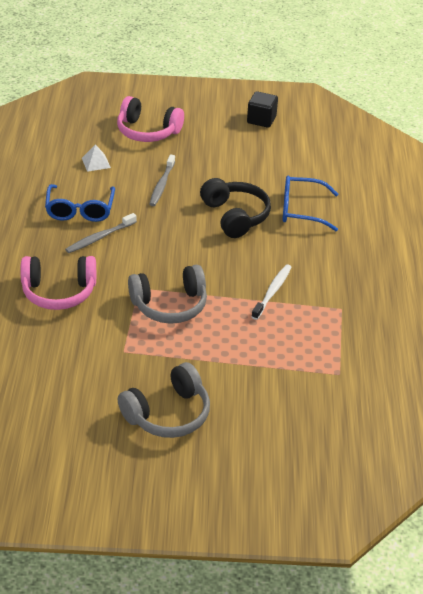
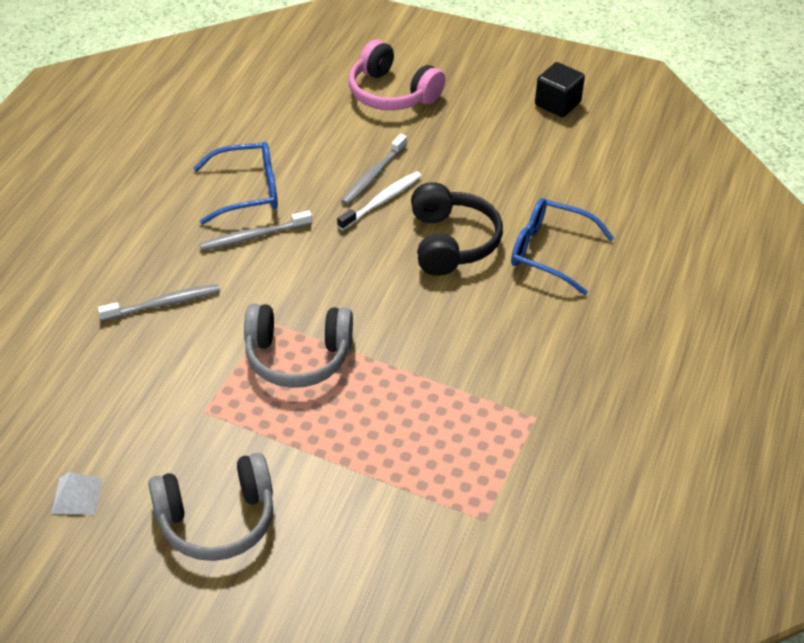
camera: 20 degrees right, 5 degrees up
(59, 292) = (163, 304): pink headphones -> grey toothbrush
(80, 210) = (247, 191): blue glasses -> blue glasses turned 120 degrees counterclockwise
(96, 162) = (301, 126): white pyramid -> white pyramid (77, 495)
(272, 292) = (448, 369): white toothbrush -> white toothbrush (382, 201)

